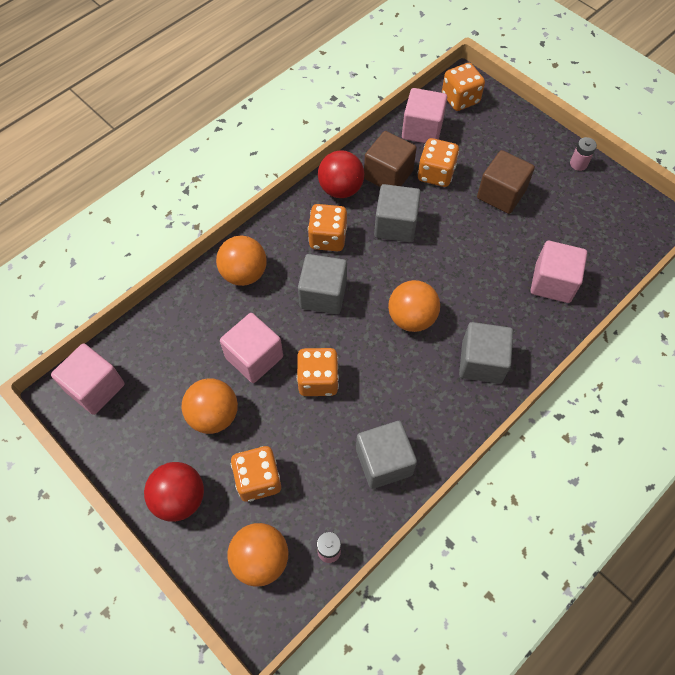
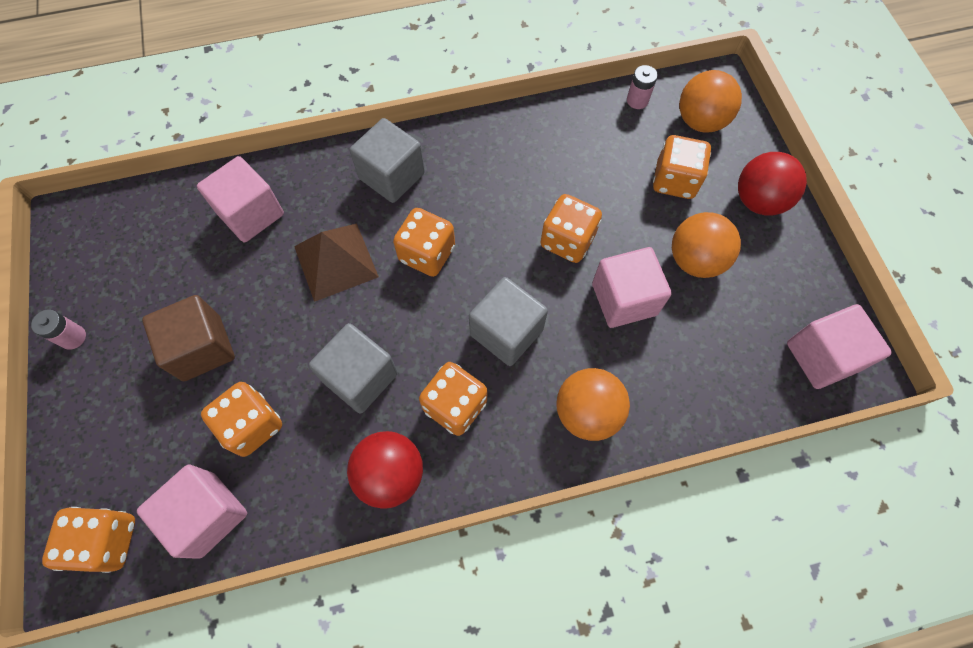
camera: 150 degrees left, 5 degrees up
(384, 461) = (547, 140): grey cube -> none
(388, 175) = (313, 461): brown cube -> none
(411, 318) = (427, 254): orange ball -> orange dice
(468, 282) = (336, 261): none -> brown pyramid

